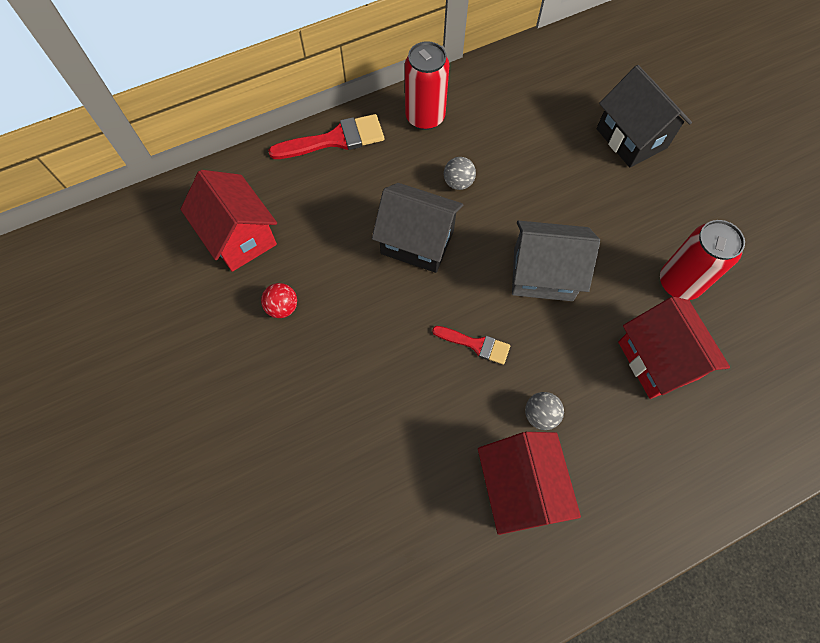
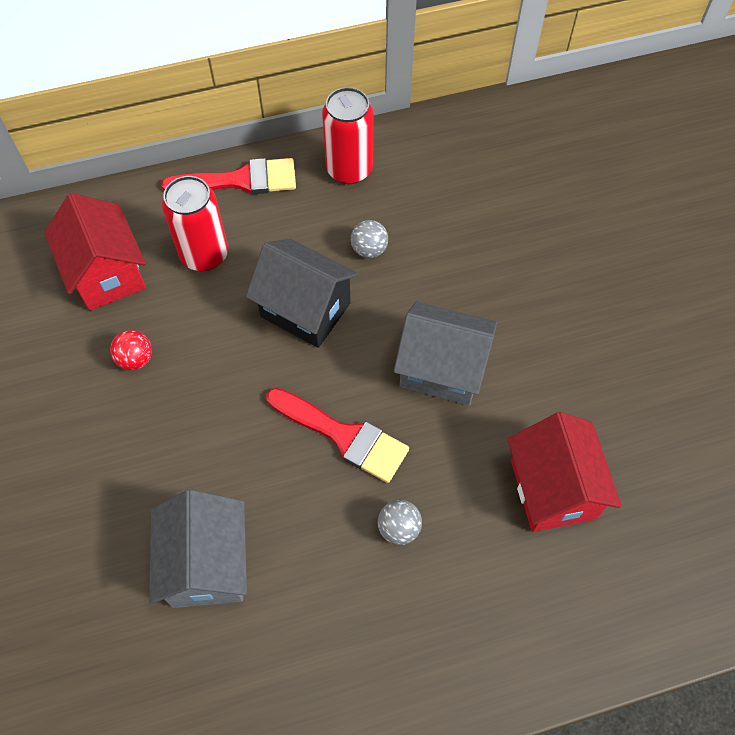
camera: 10 degrees right, 5 degrees down
(387, 474) = (207, 564): none -> grey house
(476, 344) = (344, 436): red brush -> red brush, size x1.67
(519, 487) = (354, 605): red house -> none
(631, 138) = (586, 228): black house -> none
(679, 282) = (602, 404): red can -> red can (204, 255)

